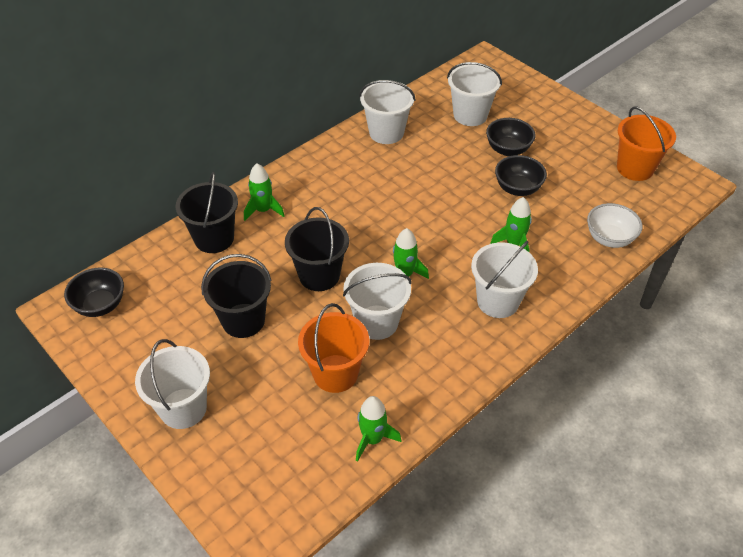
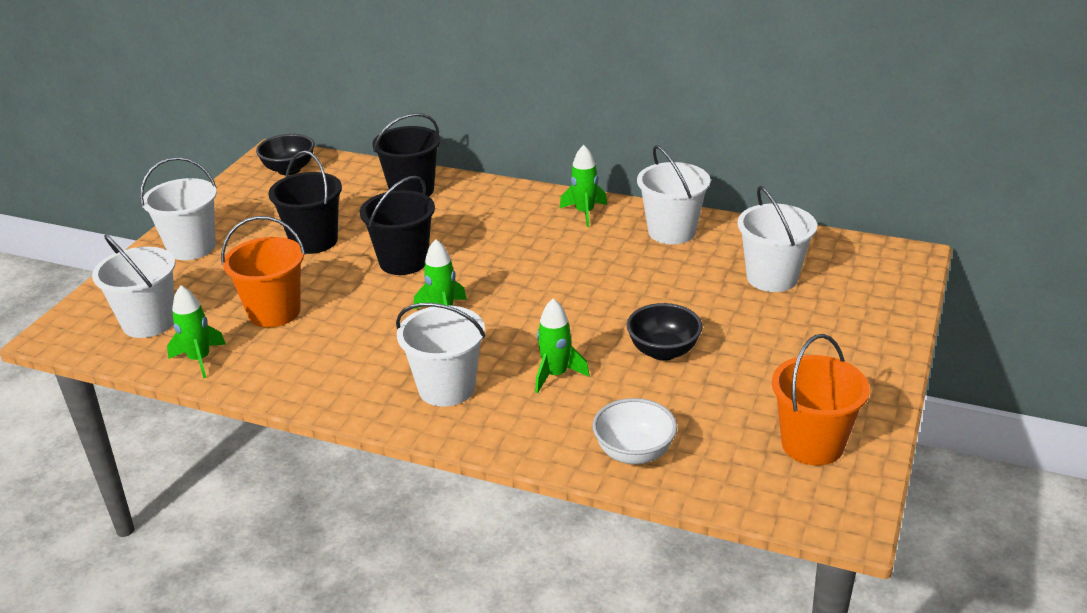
camera: 65 degrees right, 15 degrees down
(263, 210) = (473, 202): green rocket -> green rocket (584, 213)
(377, 322) = (359, 315): white bucket -> white bucket (149, 322)
(508, 149) = (733, 324): black bowl -> none

